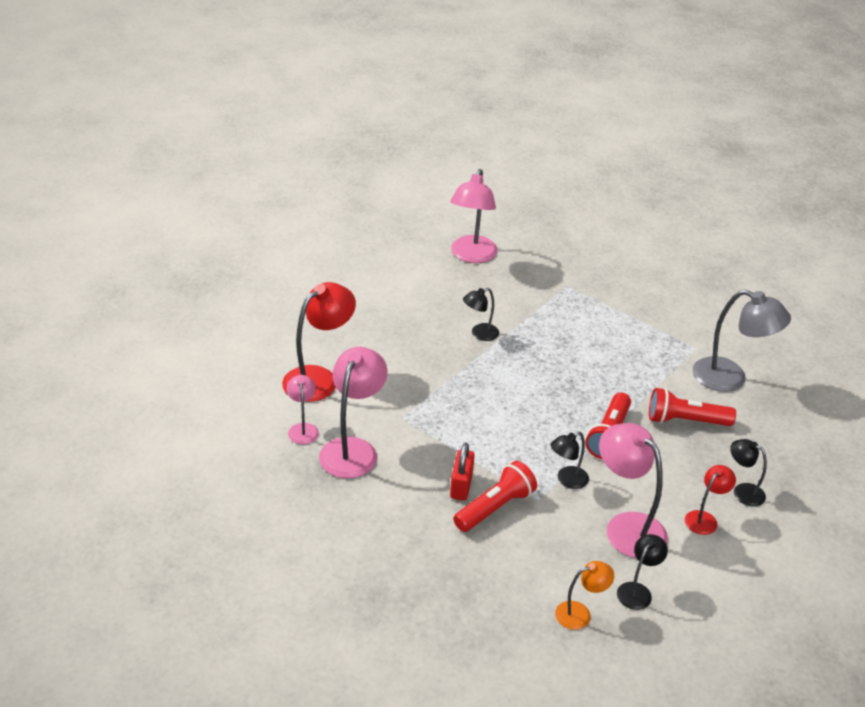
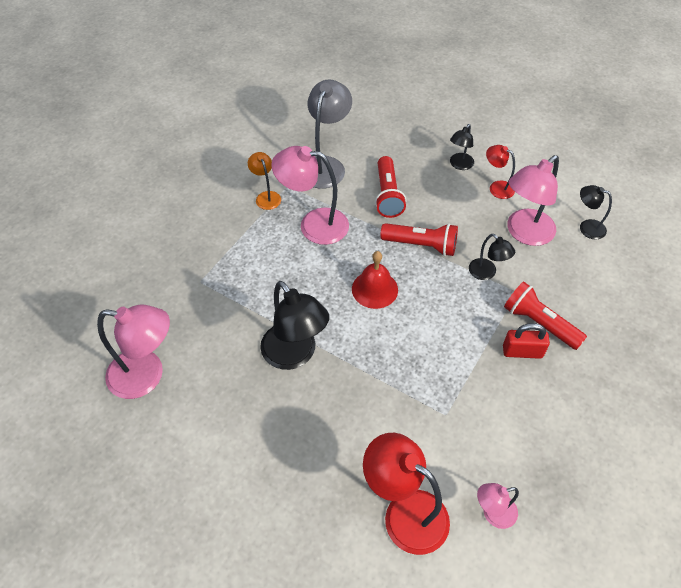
camera: 95 degrees left, 15 degrees up
(353, 449) = (506, 455): pink lamp -> pink lamp (313, 224)
(479, 334) = (295, 355): black lamp -> black lamp, size x1.85
(550, 392) = (374, 289): none -> red bell
(580, 613) = (625, 261): orange lamp -> orange lamp (266, 196)

